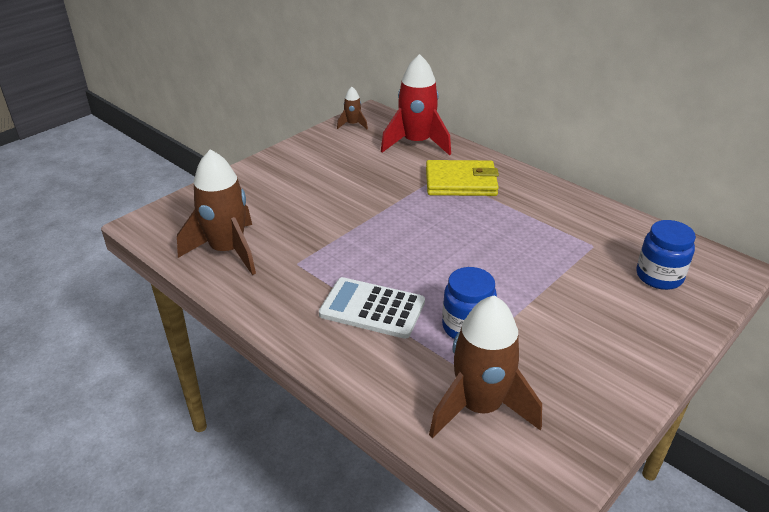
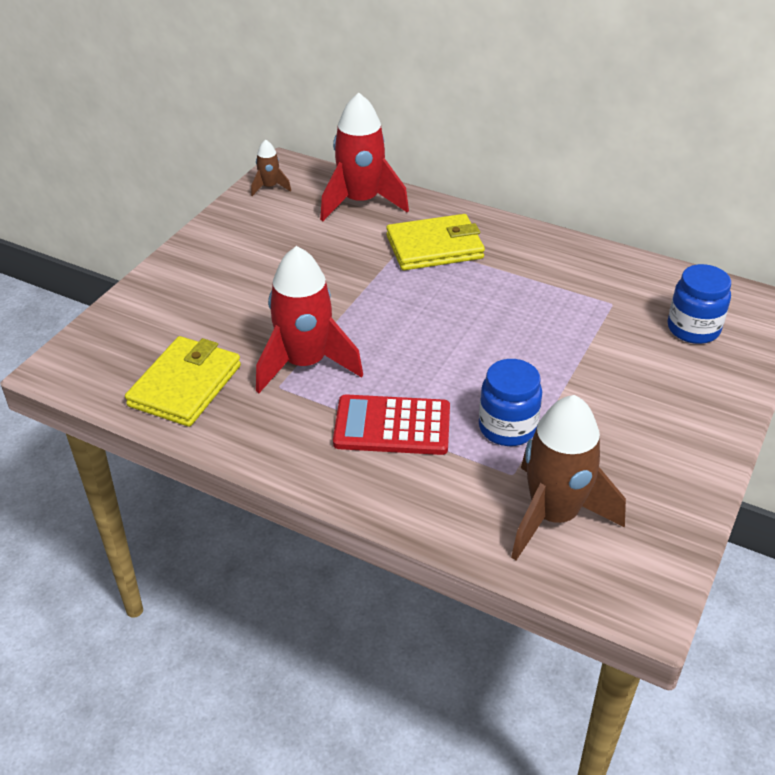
camera: 15 degrees left, 5 degrees up
(227, 251) = (185, 385): brown rocket -> yellow wallet
(324, 250) = (305, 364): none -> red rocket
(372, 309) = (392, 426): white calculator -> red calculator

